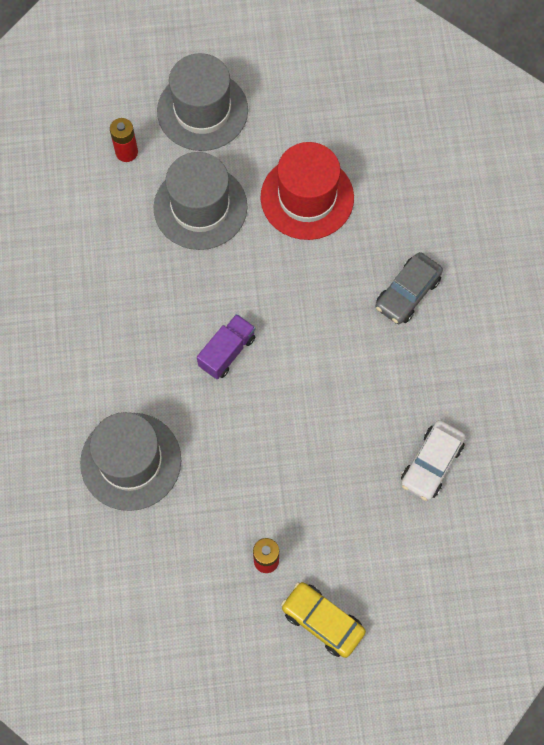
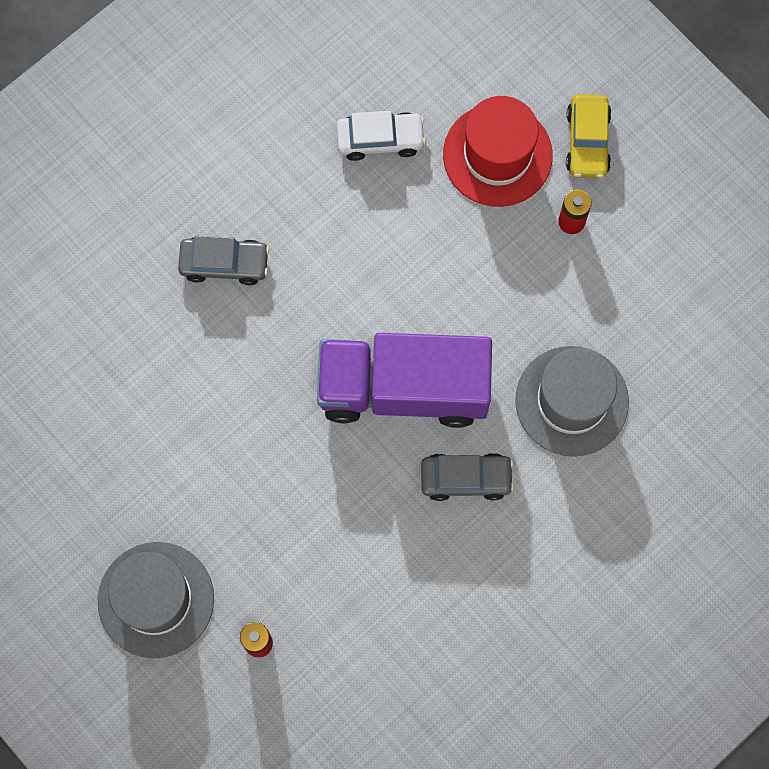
camera: 125 degrees left, 5 degrees up
(132, 350) = (466, 478): none -> grey car
(200, 207) = (269, 522): grey hat -> none
(227, 352) = (403, 389): purple truck -> purple truck, size x2.28
(307, 197) = (185, 424): red hat -> red hat (497, 155)

